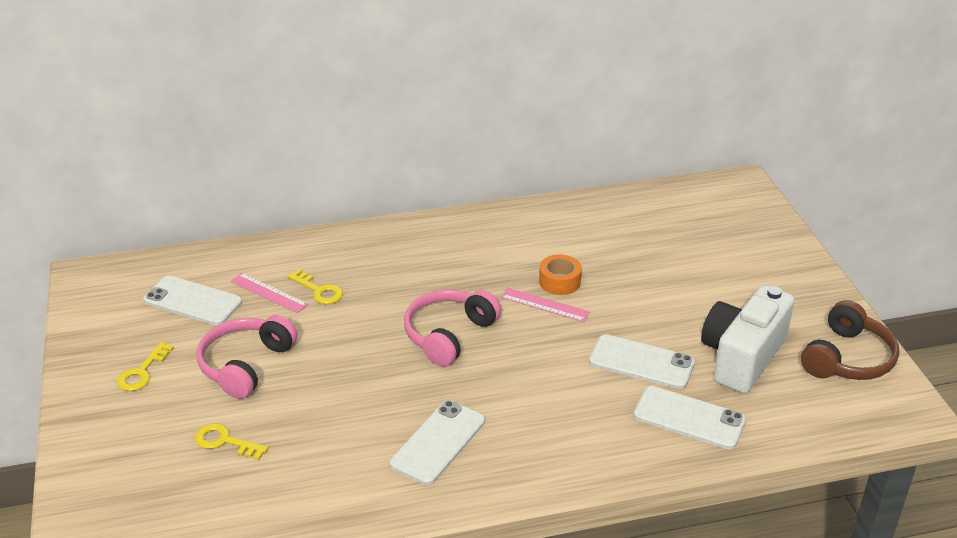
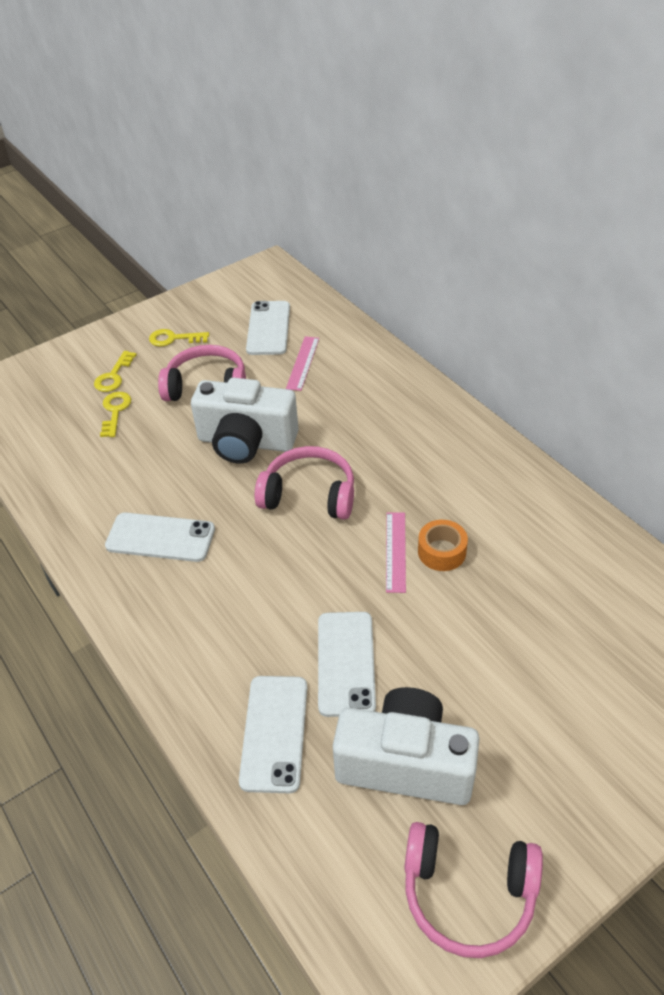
camera: 70 degrees right, 10 degrees up
(319, 290) = (323, 390): yellow key -> yellow key (113, 376)
(351, 356) = (246, 442): none -> white camera
(847, 358) = (468, 894): brown headphones -> pink headphones

